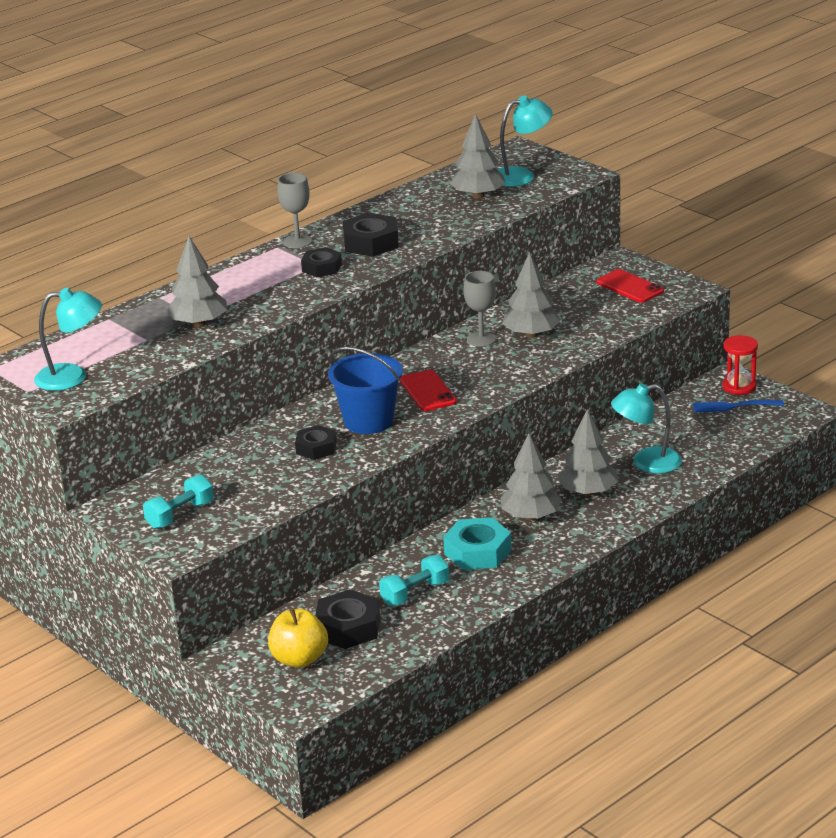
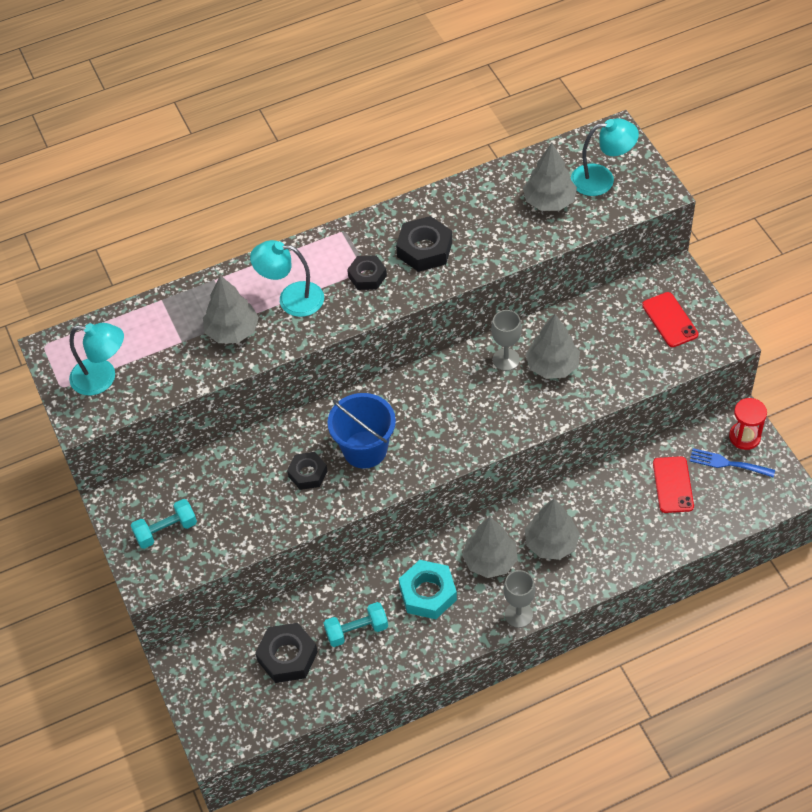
camera: 20 degrees right, 25 degrees up
(297, 241) = (361, 228): grey goblet -> grey goblet (518, 614)
(299, 659) = (235, 683): yellow apple -> none
(428, 391) = (430, 422): red phone -> red phone (673, 485)
(646, 463) = (618, 519): turquoise lamp -> turquoise lamp (291, 299)

